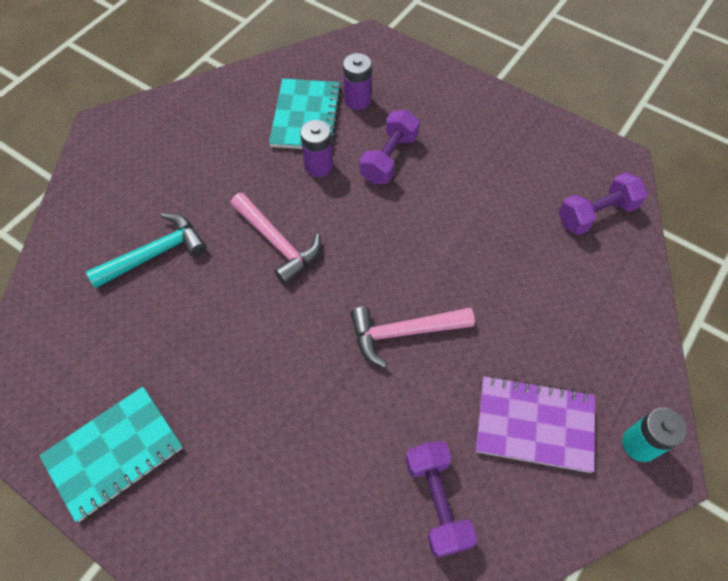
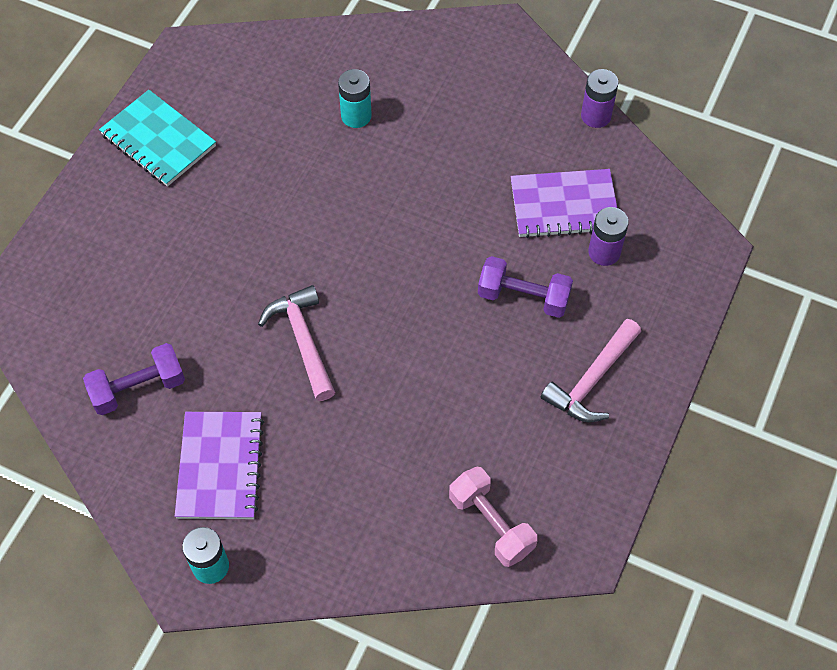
camera: 80 degrees right, 0 degrees up
(155, 253) = (356, 116): turquoise hammer -> turquoise battery
(278, 243) = (387, 213): pink hammer -> pink hammer (591, 380)
(306, 117) = (564, 206): turquoise notebook -> purple notebook
(318, 166) = (496, 231): purple battery -> purple battery (596, 116)
(596, 214) = (491, 524): purple dumbbell -> pink dumbbell

